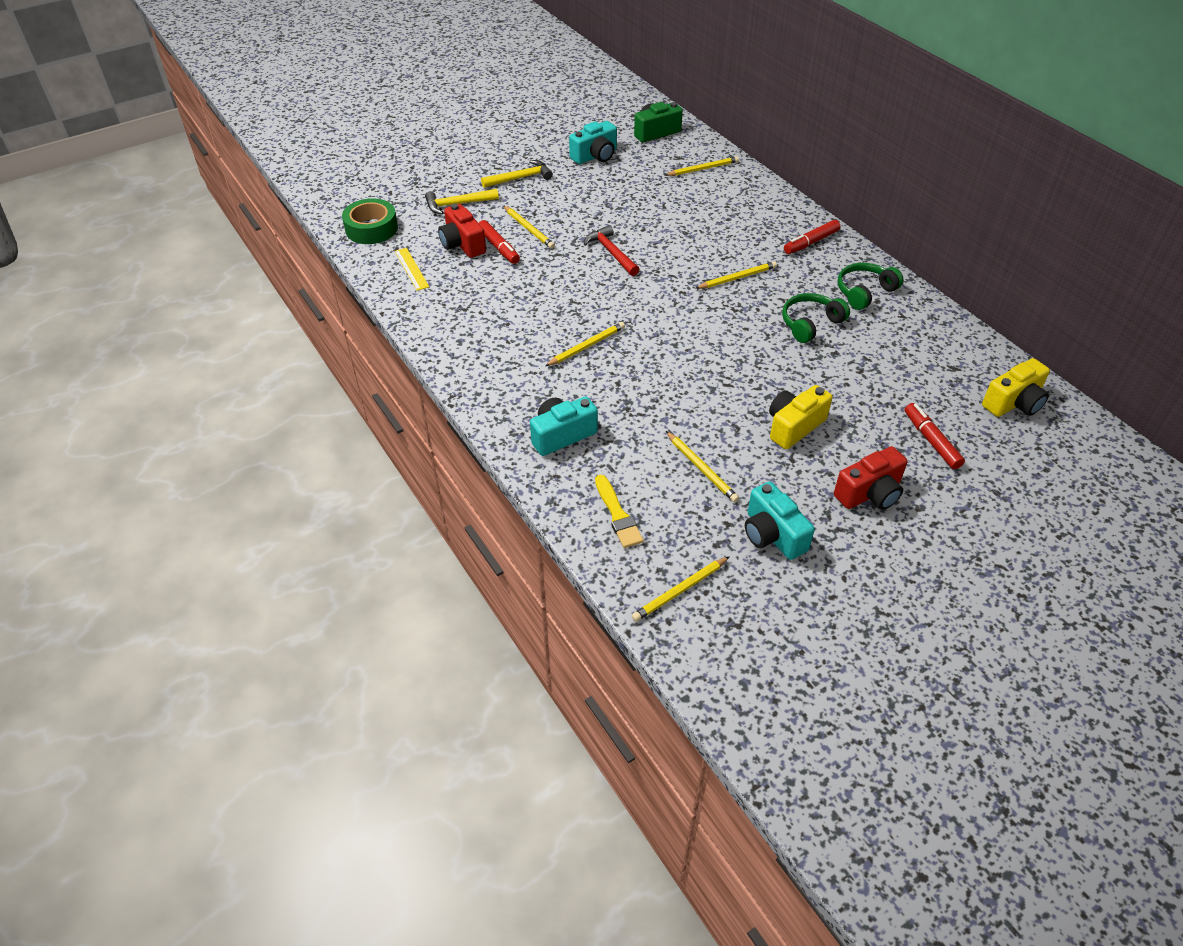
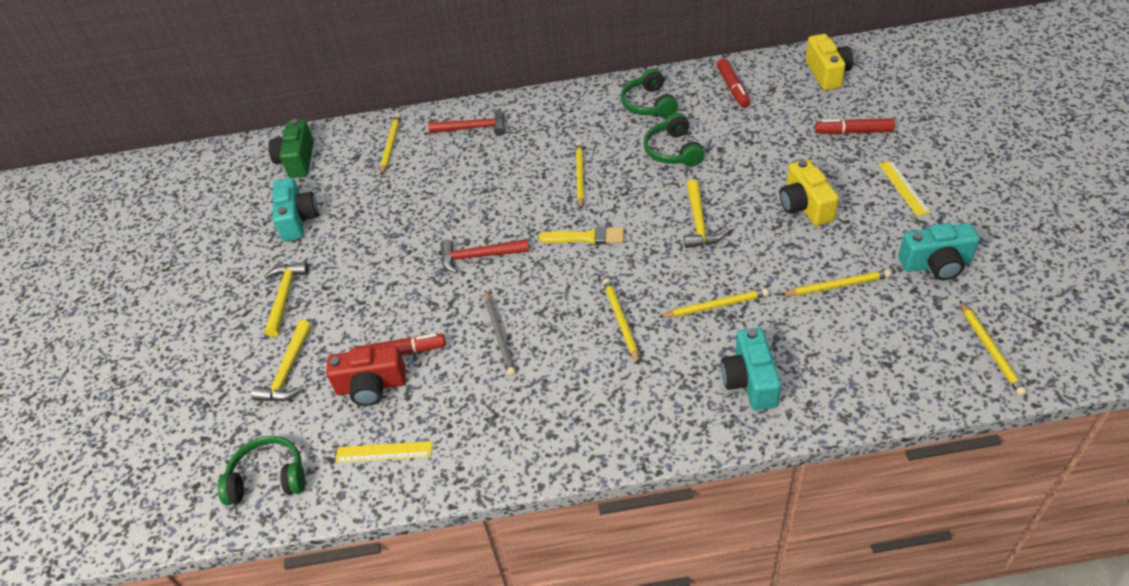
camera: 60 degrees left, 0 degrees up
(371, 228) = (268, 478): green tape -> green headphones
(529, 229) = (387, 315): yellow pencil -> yellow pencil (715, 306)
(539, 287) = (499, 334): none -> grey pencil
(618, 515) = (880, 368): yellow brush -> yellow brush (586, 237)
(727, 362) = (699, 222): none -> yellow hammer
(755, 203) = (473, 128): none -> red hammer
(811, 242) = (559, 112): red marker -> red marker (733, 88)
(870, 493) = (903, 188): red camera -> yellow ruler

